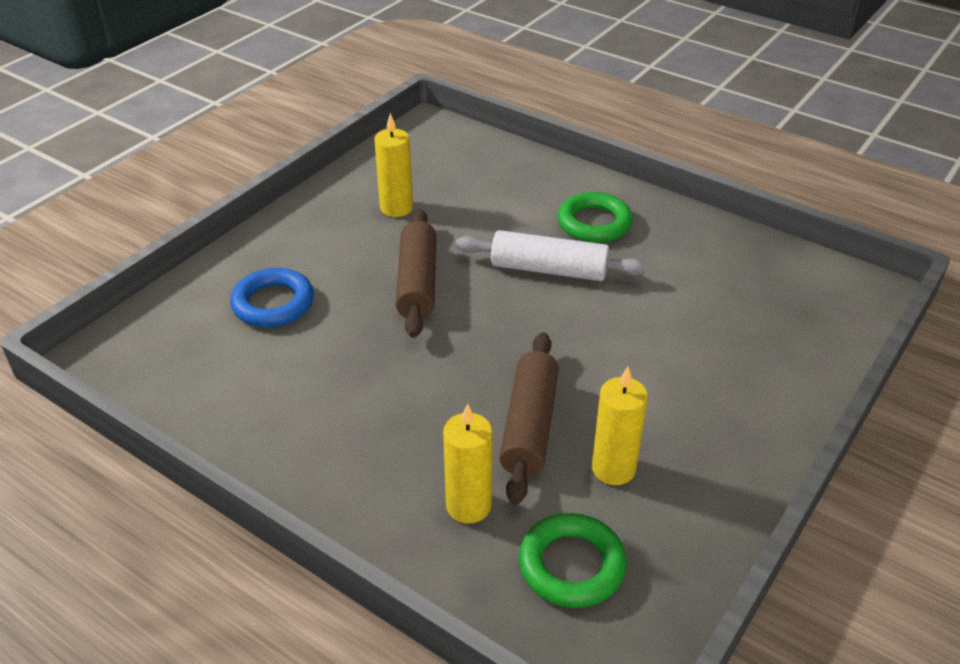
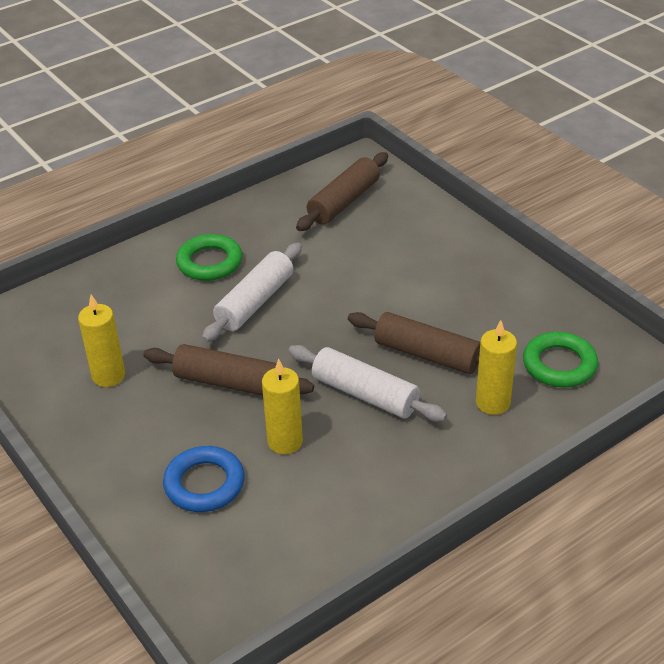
camera: 70 degrees left, 0 degrees up
(439, 387) = (365, 394): none -> white rolling pin
(613, 469) = (483, 324): yellow candle -> yellow candle (285, 441)
(771, 293) = (344, 202): none -> brown rolling pin

